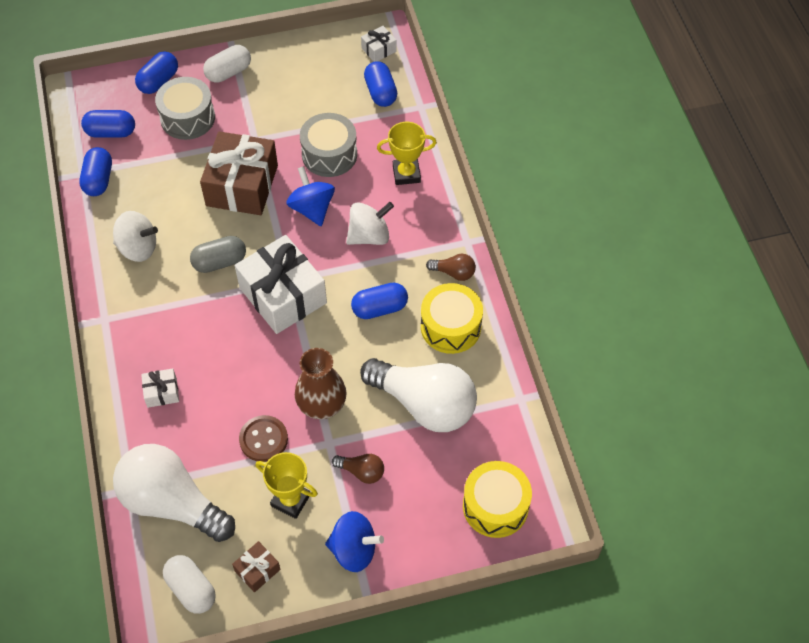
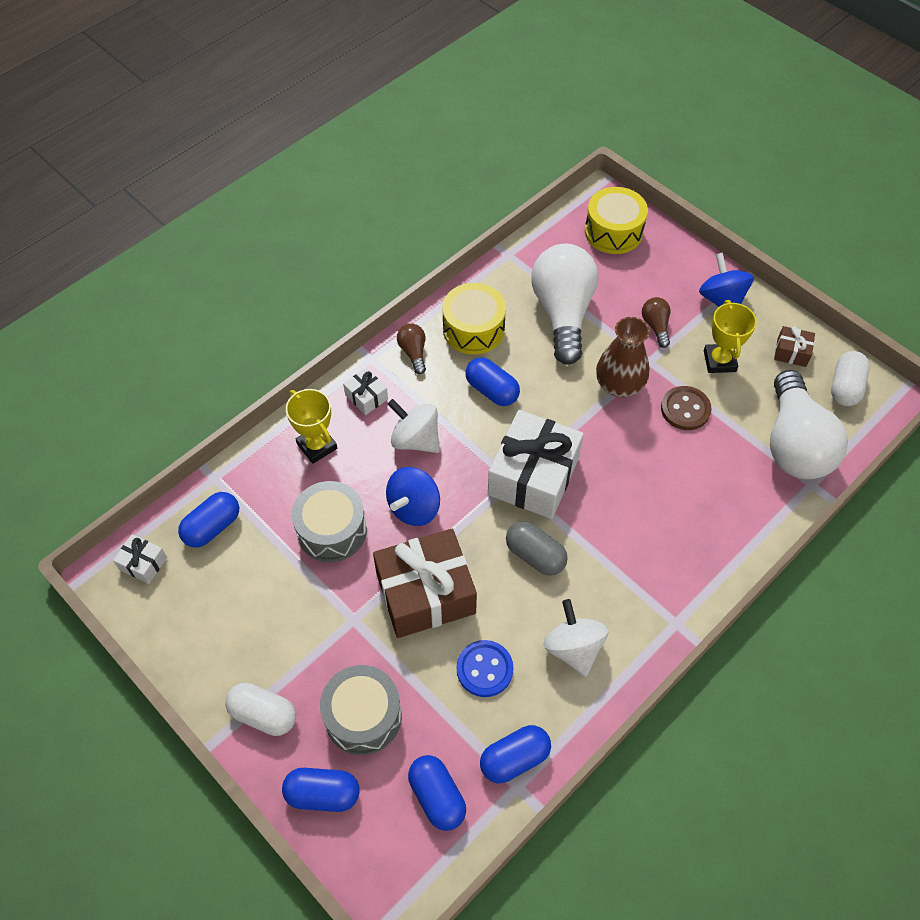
camera: 120 degrees left, 0 degrees up
(162, 392) = (708, 517): white gift -> white gift (366, 397)
(165, 192) = (484, 669): none -> blue button

